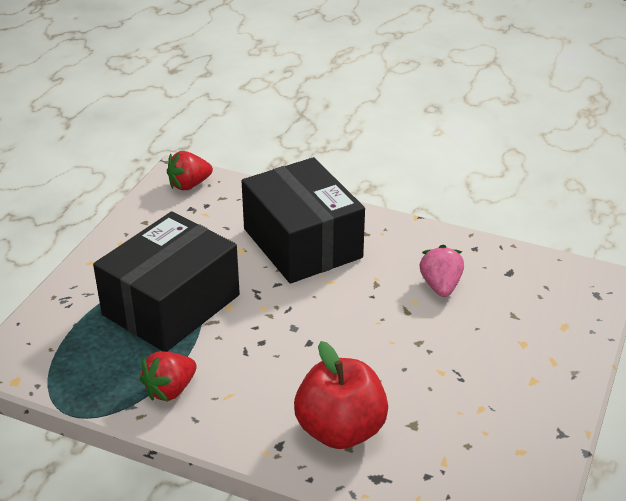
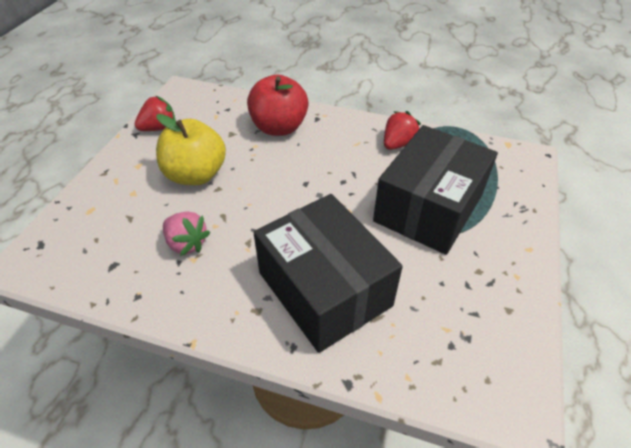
camera: 175 degrees right, 10 degrees up
(189, 185) = (490, 384): red strawberry -> red strawberry (159, 128)
(440, 286) = (187, 243): pink strawberry -> pink strawberry turned 45 degrees counterclockwise
(450, 361) = (196, 175): none -> yellow apple

